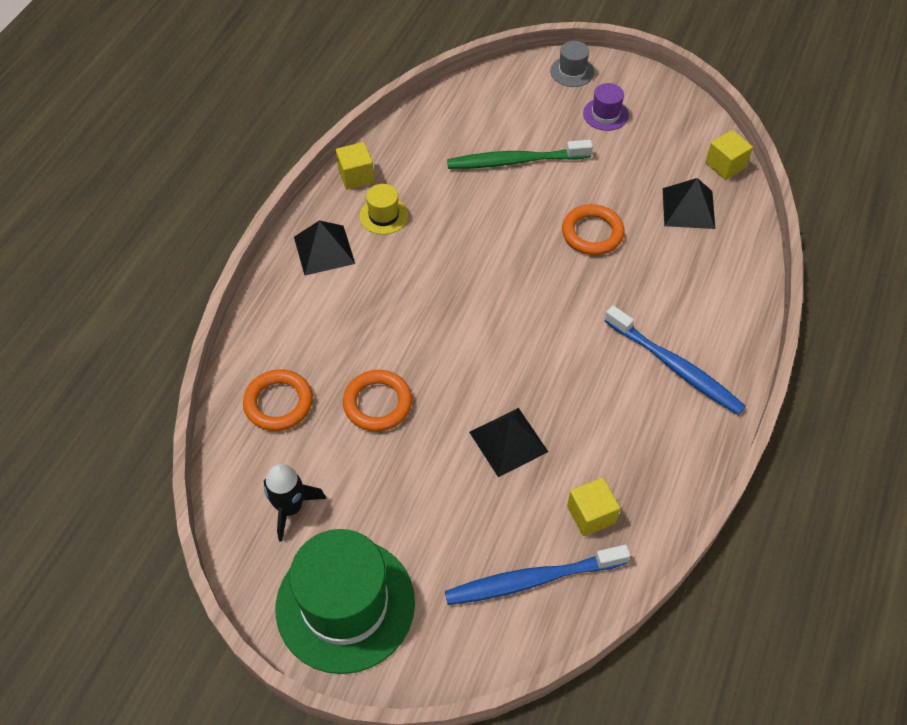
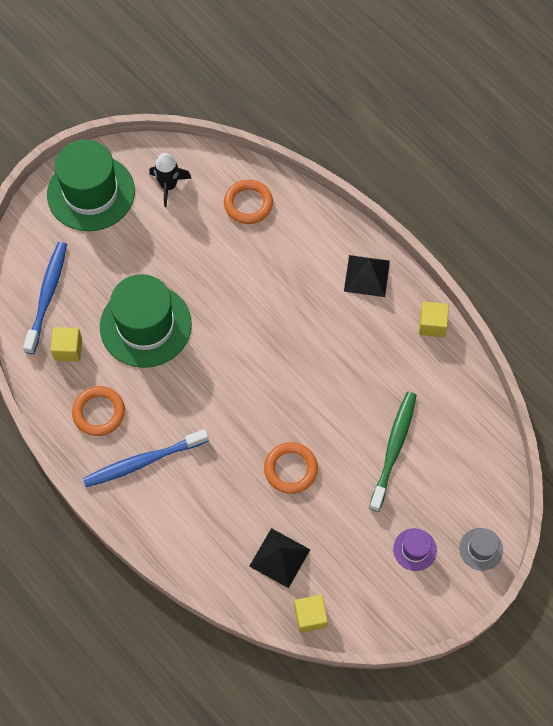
camera: 115 degrees right, 10 degrees up
(377, 403) = (217, 260): orange ring -> orange ring (99, 412)
(383, 216) = (381, 328): yellow hat -> none
(508, 441) = (145, 325): black pyramid -> green hat

